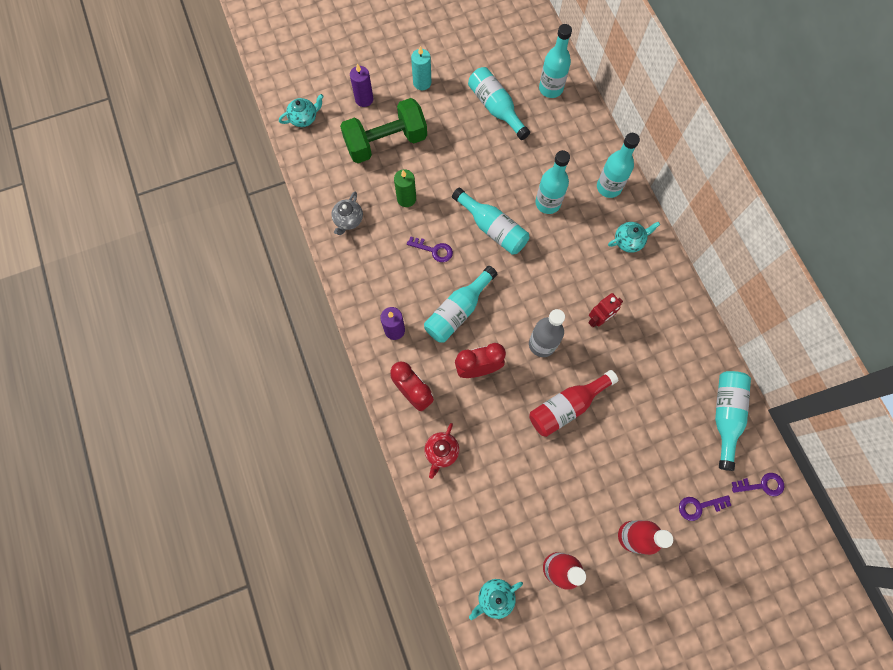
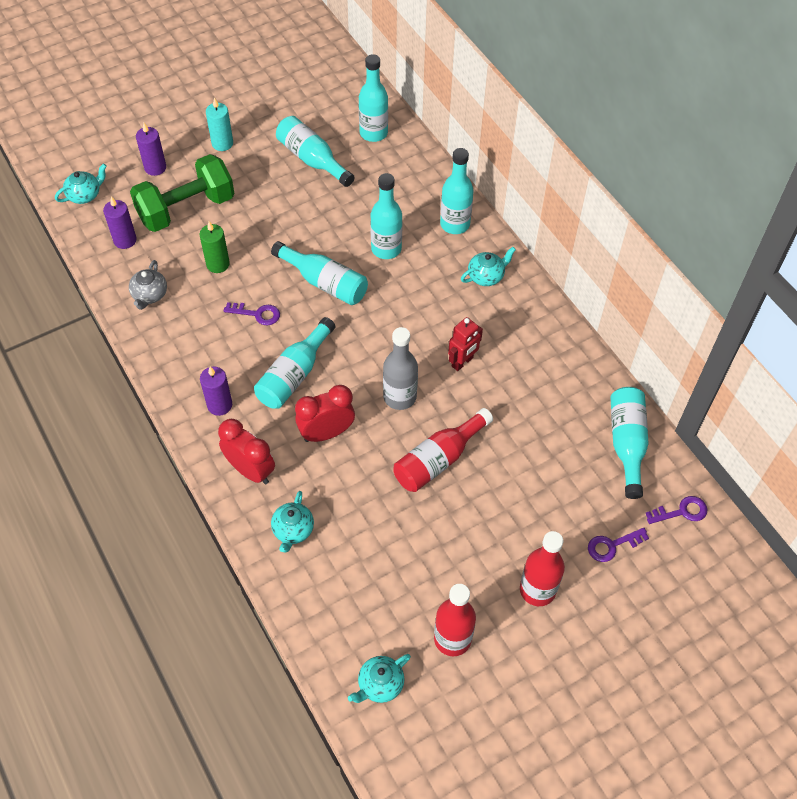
camera: 10 degrees left, 15 degrees down
(333, 165) = (125, 240): none -> purple candle
(441, 452) = (293, 530): red teapot -> turquoise teapot

